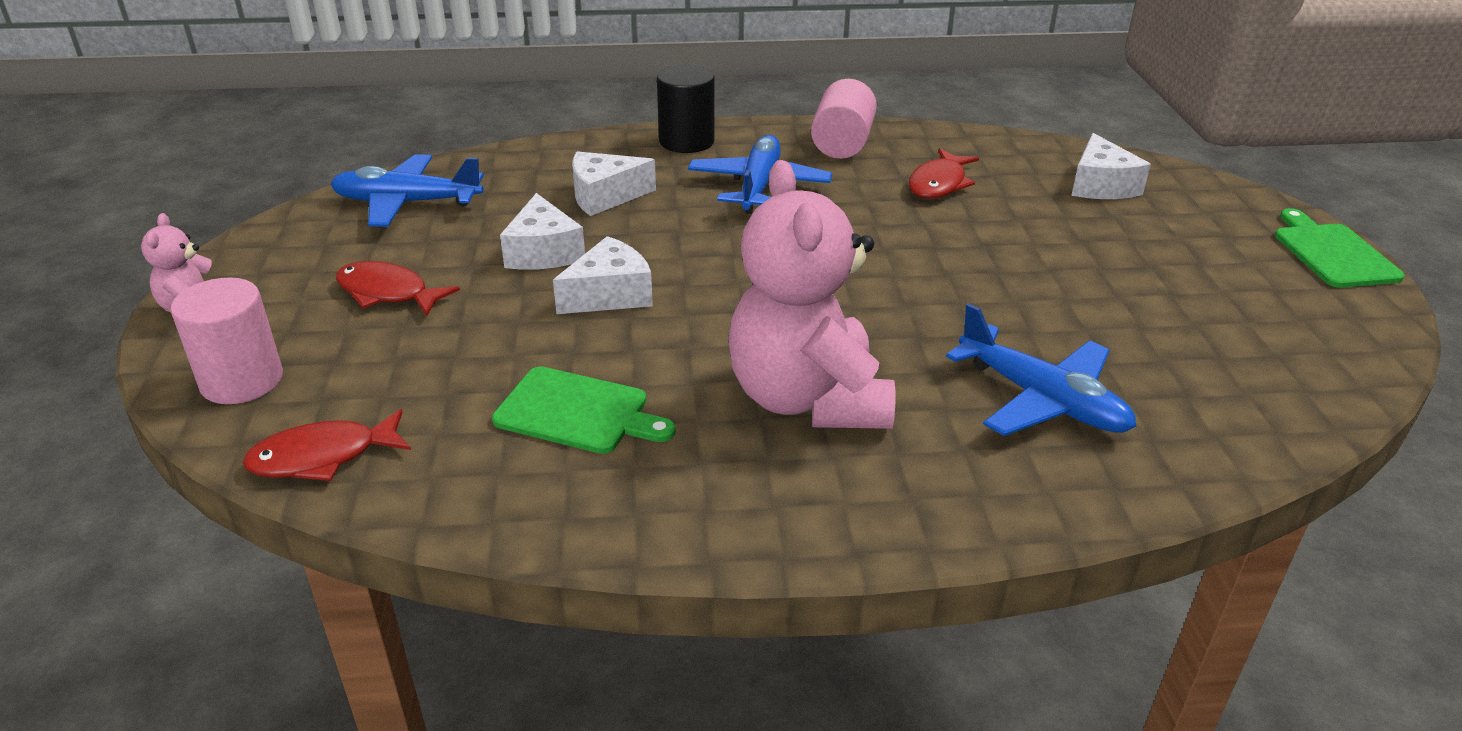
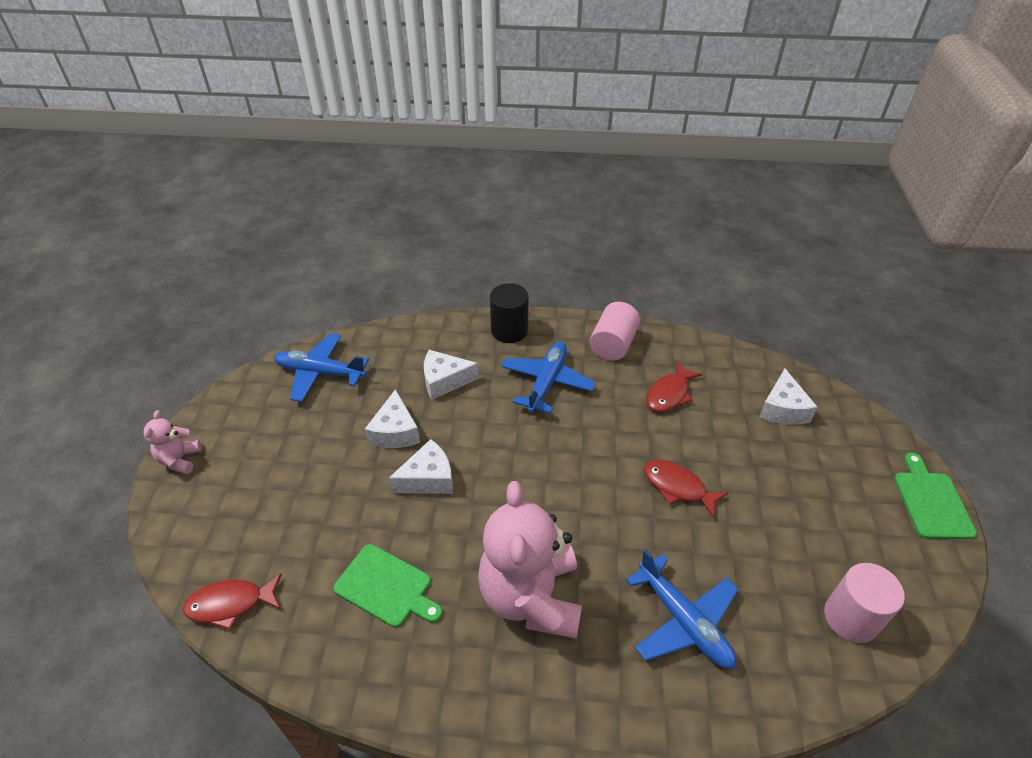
camera: 10 degrees right, 10 degrees up
(242, 381) = (195, 528): pink cylinder -> pink cylinder (850, 618)
(388, 293) = (293, 459): red fish -> red fish (677, 487)

